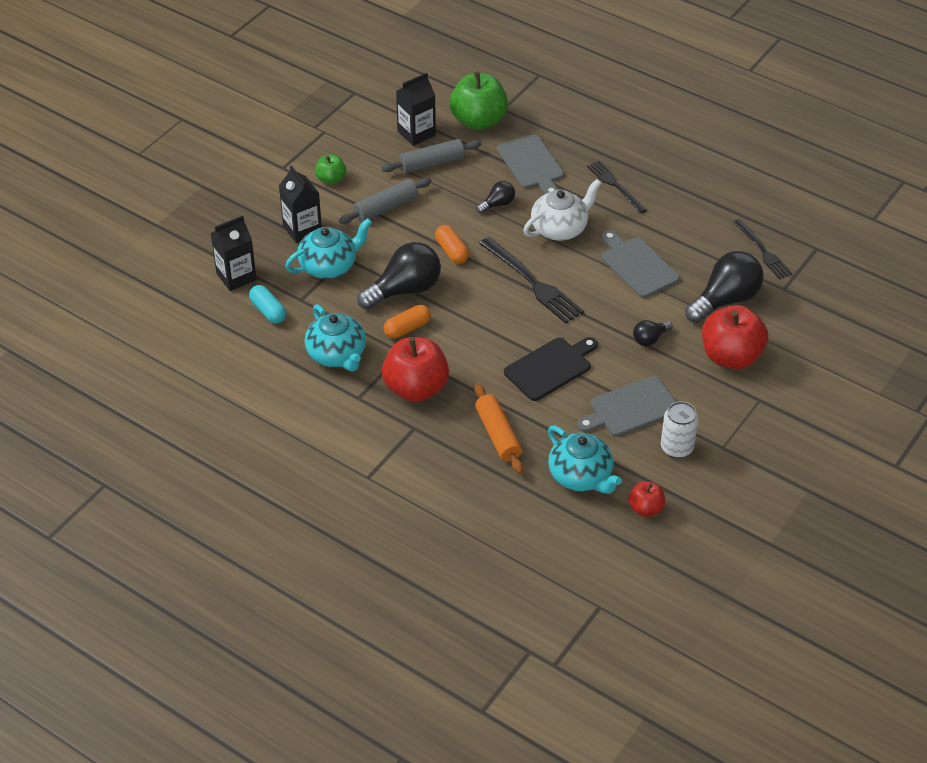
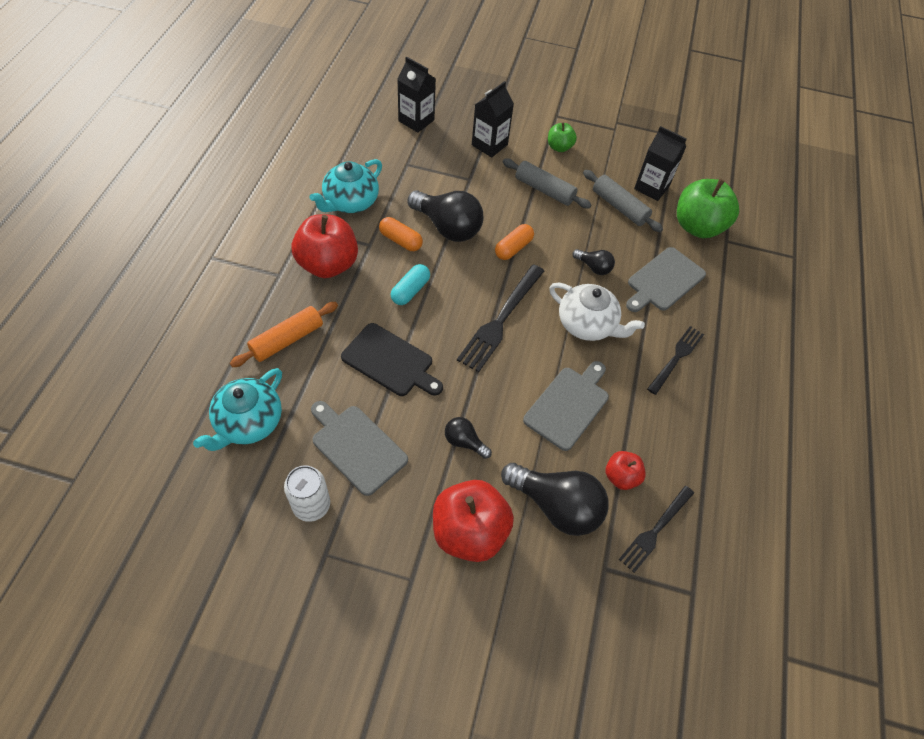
camera: 65 degrees right, 10 degrees up
(268, 311) = (385, 148): turquoise capsule -> turquoise capsule (410, 291)
(329, 266) = (454, 171): turquoise teapot -> none
(645, 509) = (215, 494): red apple -> red apple (621, 477)

